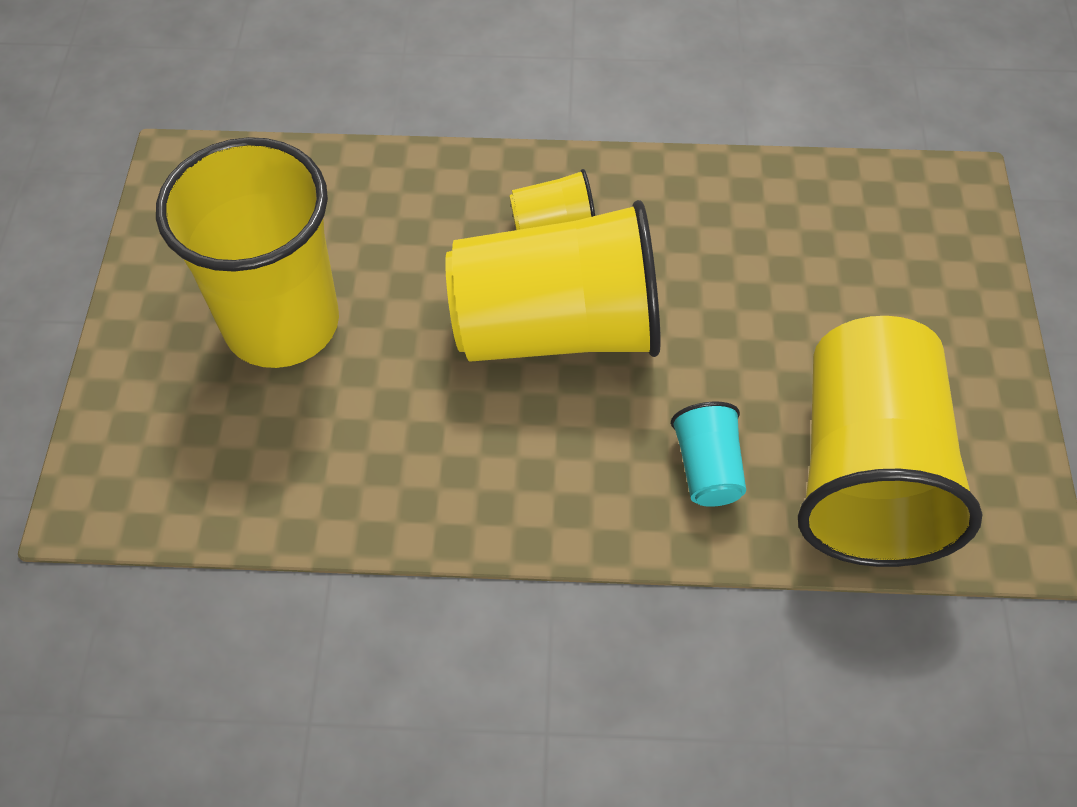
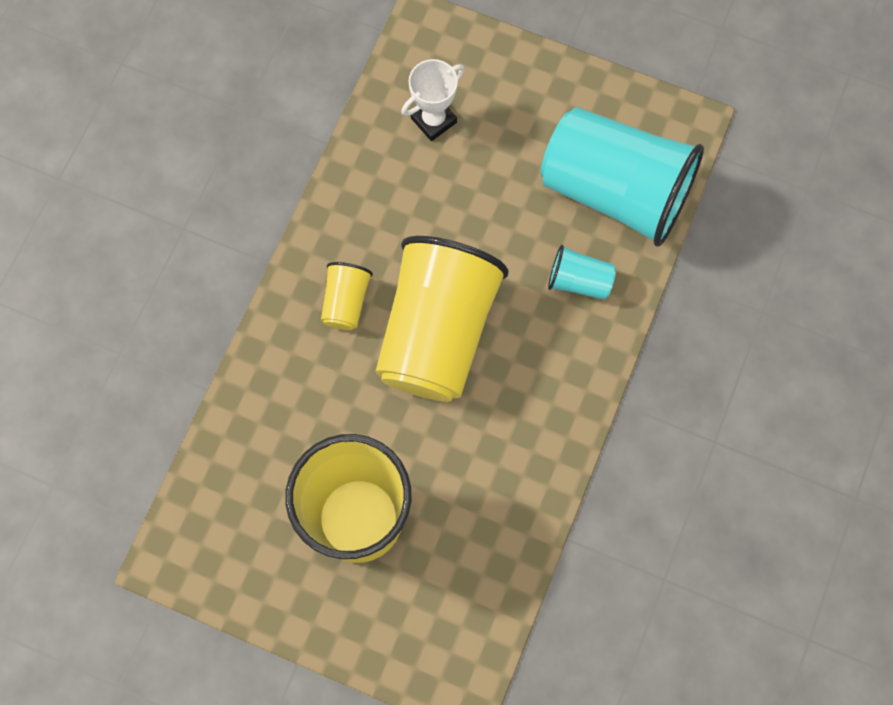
camera: 70 degrees left, 15 degrees up
(840, 235) = (433, 120): none -> white trophy
(865, 472) = (615, 191): yellow cup -> turquoise cup

